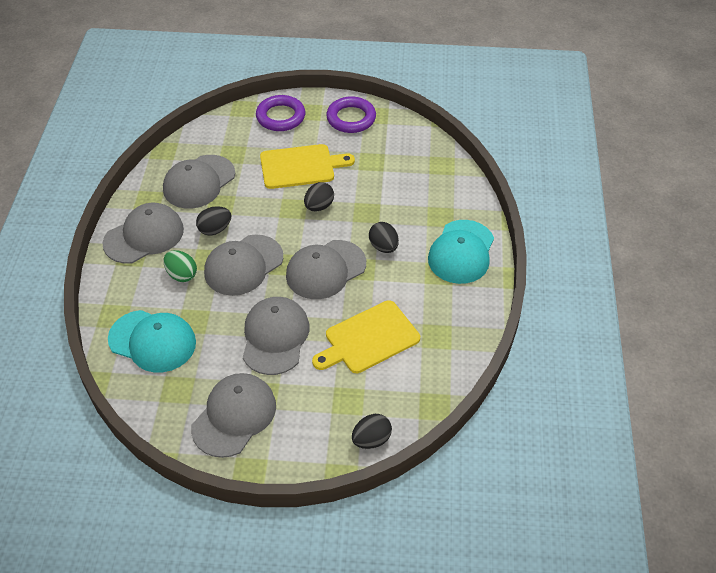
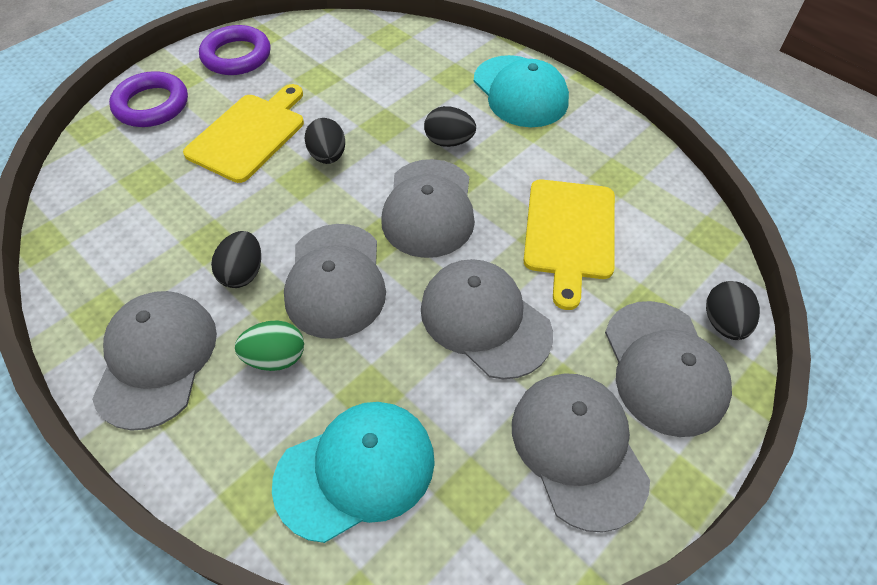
camera: 50 degrees left, 5 degrees up
(199, 182) = (144, 240): grey cap -> grey cap (664, 367)

